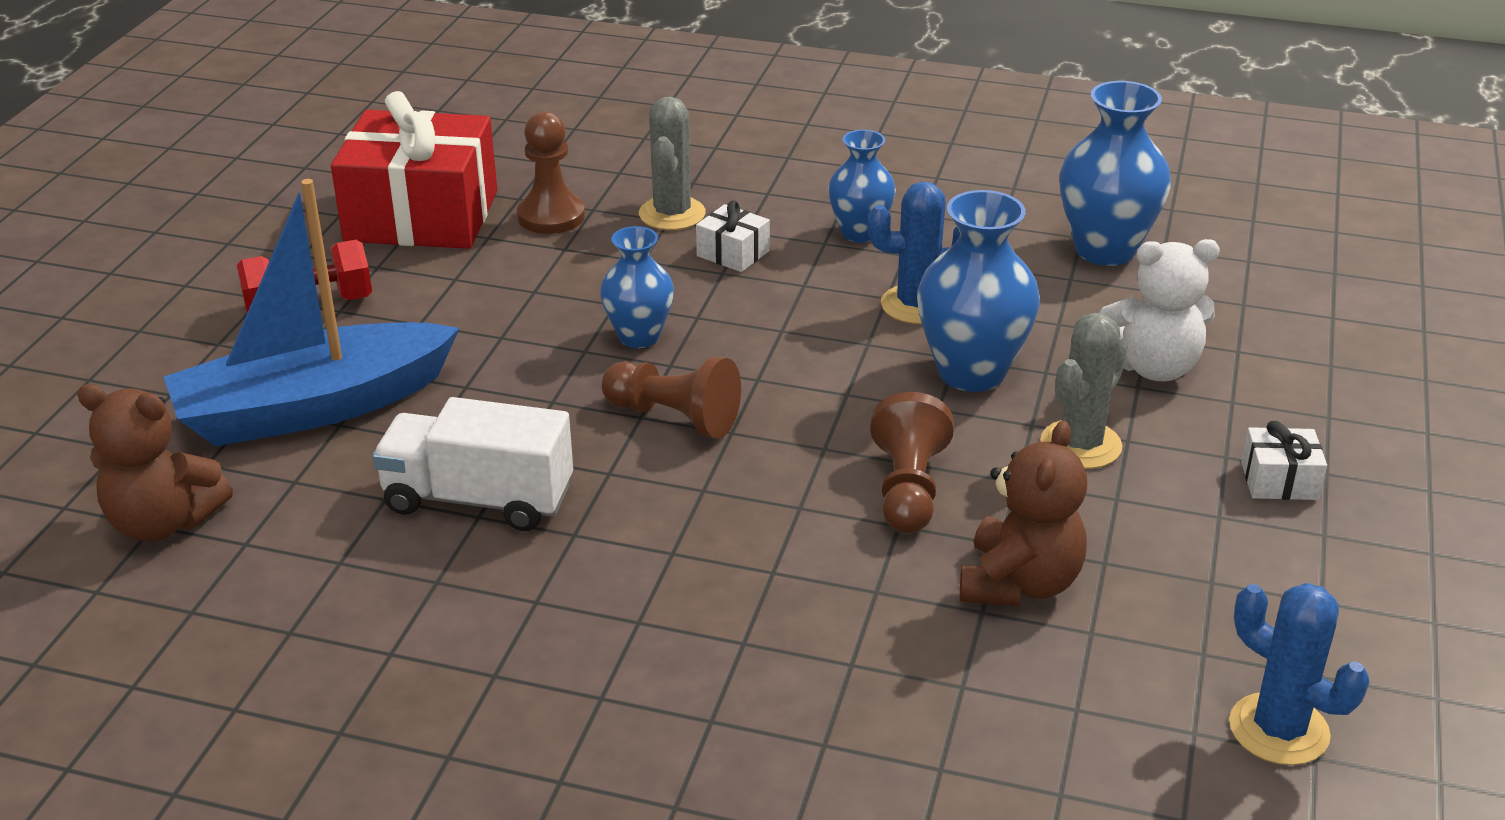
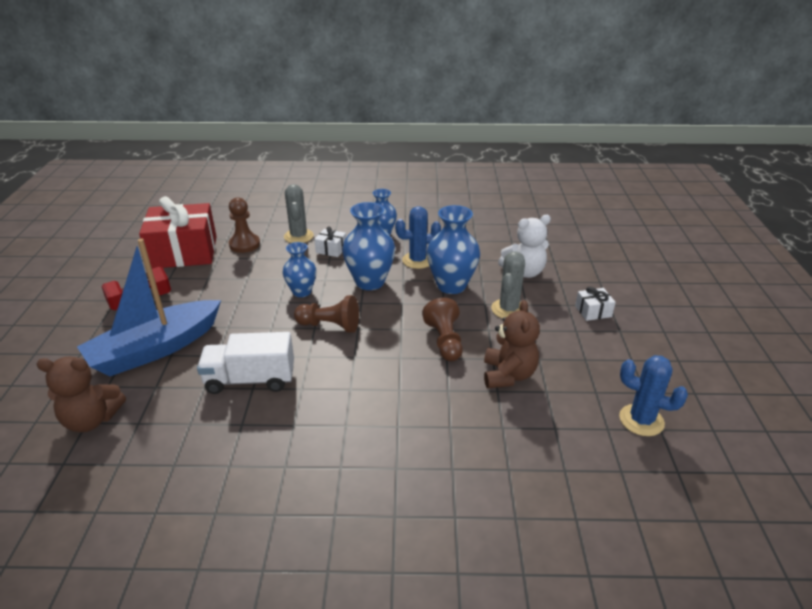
camera: 15 degrees left, 0 degrees up
(1105, 250) = (485, 227): blue vase -> blue vase (370, 282)

